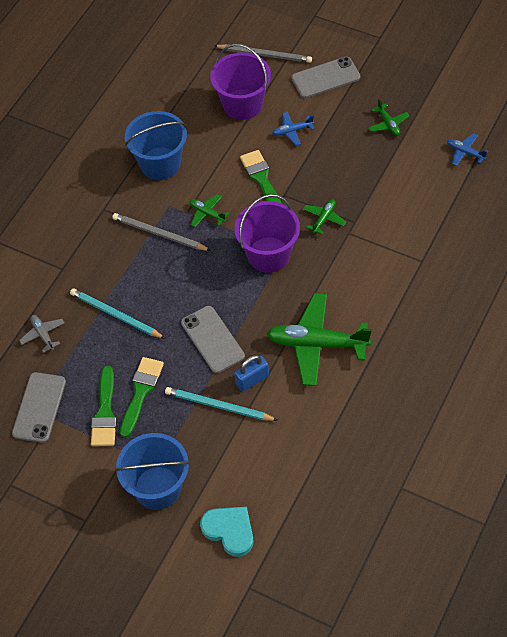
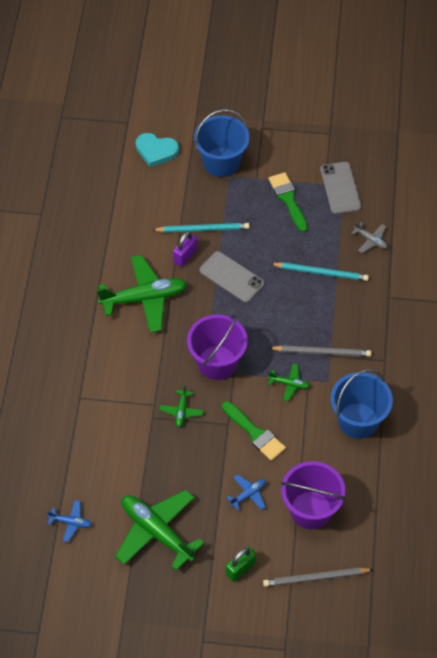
camera: 155 degrees right, 0 degrees up
(141, 392) = (268, 221): green brush -> none
(252, 380) = (185, 256): blue padlock -> purple padlock
(325, 78) = (240, 569): grey phone -> green padlock
(388, 124) = (157, 532): green plane -> green plane, size x2.18

